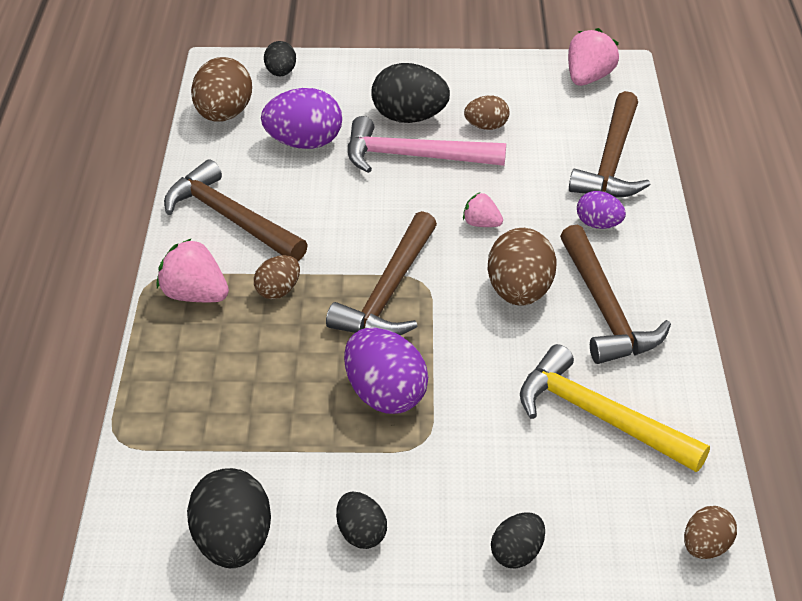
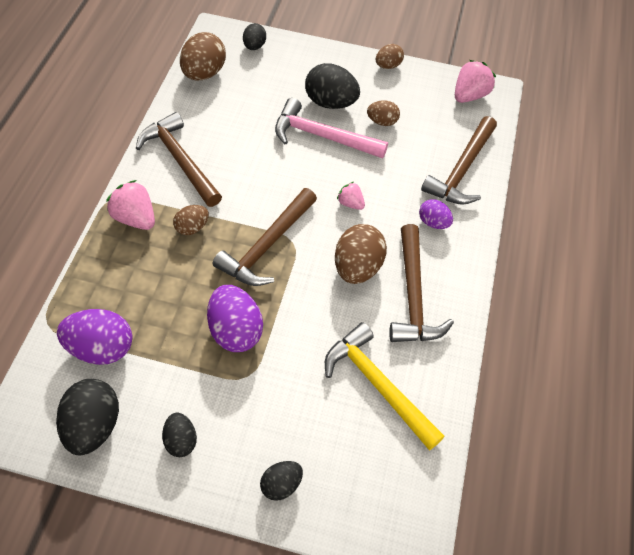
camera: 10 degrees right, 15 degrees up
(304, 143) = (251, 108): purple egg -> purple egg (101, 348)
(705, 547) = (415, 513): brown egg -> brown egg (388, 66)

